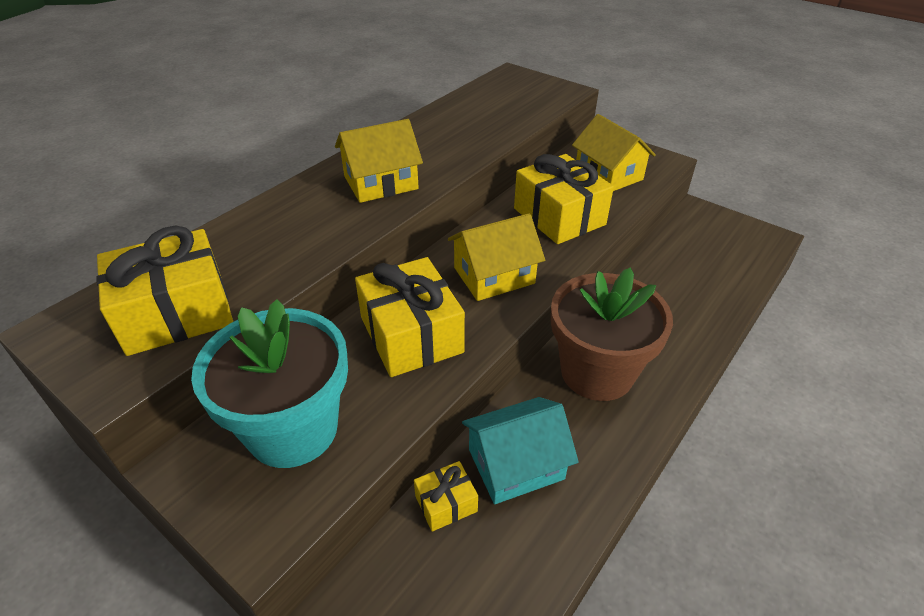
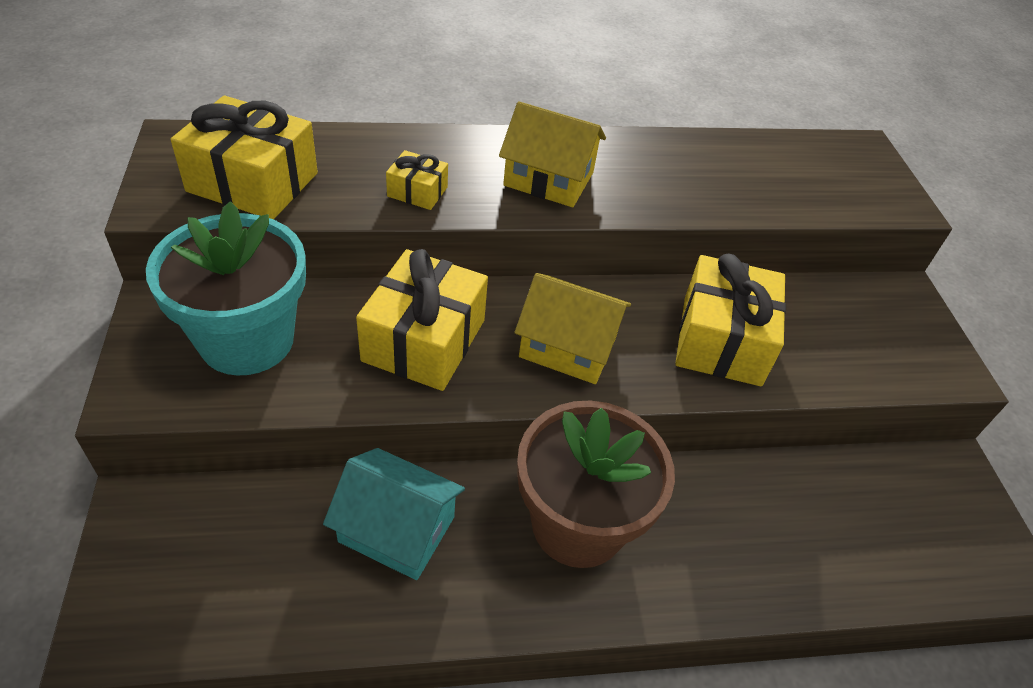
camera: 40 degrees right, 5 degrees up
(446, 503) = (307, 505): yellow gift -> yellow gift (417, 192)
(608, 174) = (852, 337): yellow house -> none

